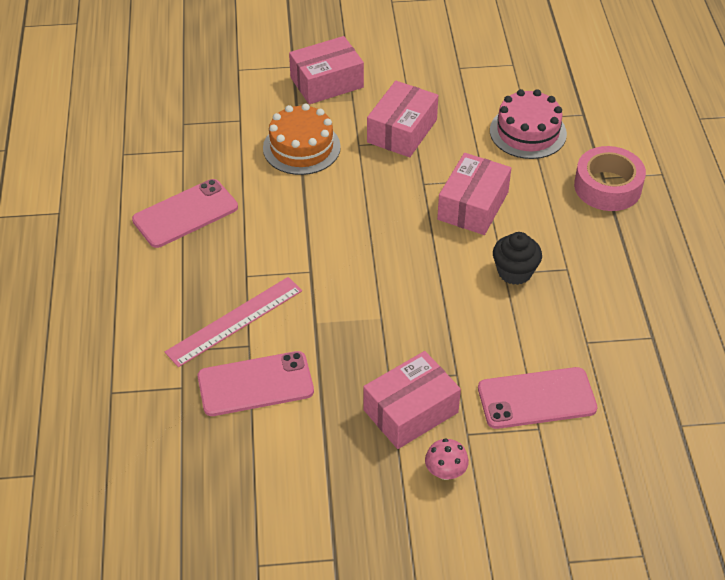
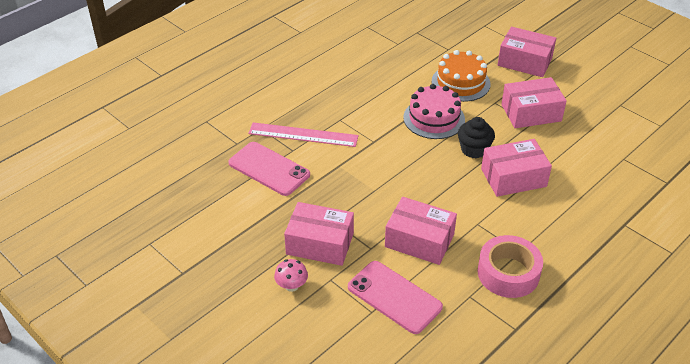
camera: 50 degrees right, 5 degrees down
(185, 214) = (355, 72): pink phone -> none
(483, 330) = (419, 240): none -> pink box
(514, 272) = (484, 228): black cupcake -> black cupcake (474, 149)
(528, 132) = (611, 166): pink cake -> pink cake (434, 118)
(607, 187) = (619, 231): pink tape -> pink tape (508, 273)

